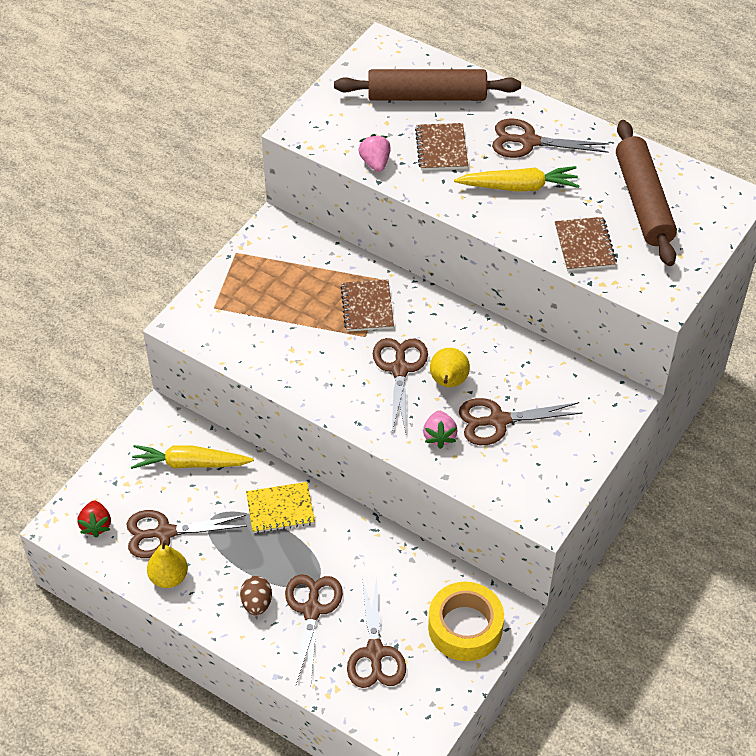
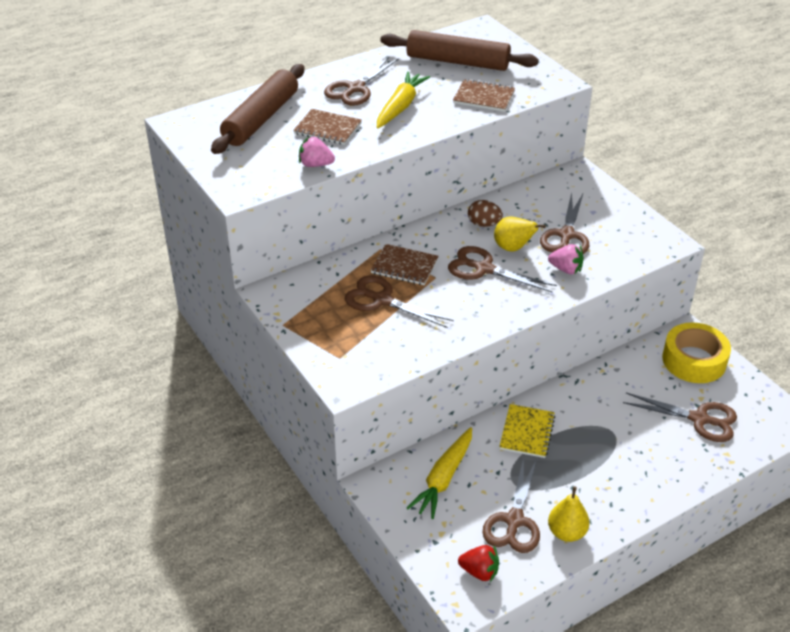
camera: 65 degrees left, 10 degrees down
(257, 603) = (621, 478): brown egg -> brown egg (484, 224)
(312, 610) = (642, 444): brown scissors -> brown scissors (382, 300)

